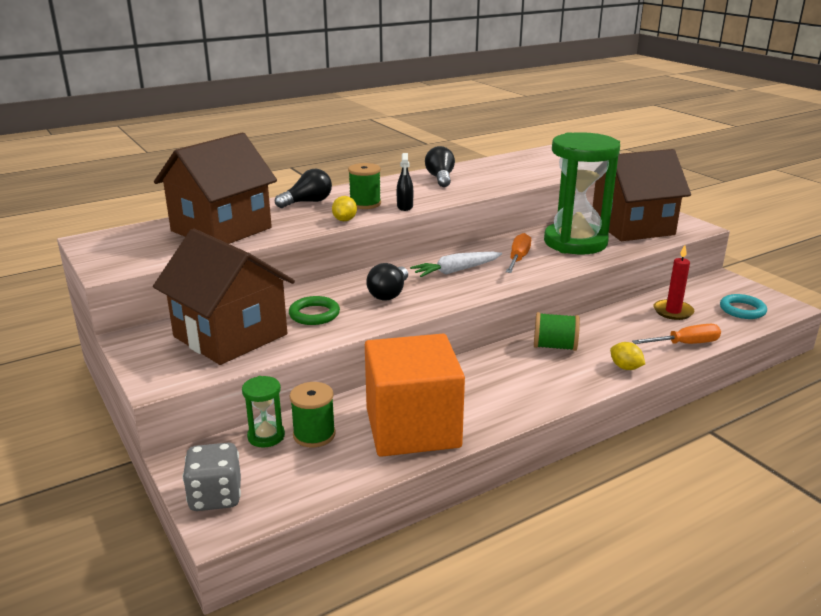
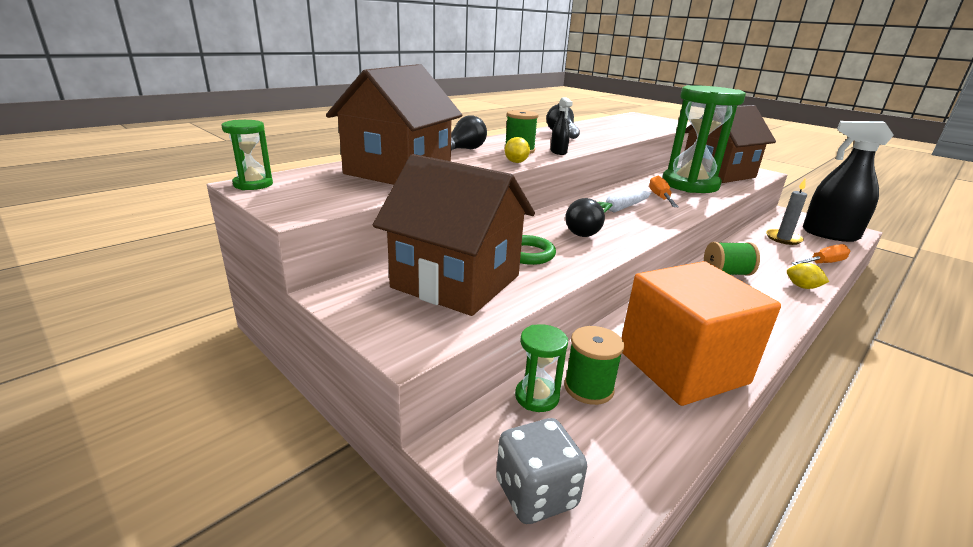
camera: 15 degrees left, 0 degrees up
(91, 241) = (253, 184): none -> green hourglass
(673, 311) = (783, 238): red candle -> grey candle
(742, 310) = (830, 234): turquoise ring -> black spray bottle

